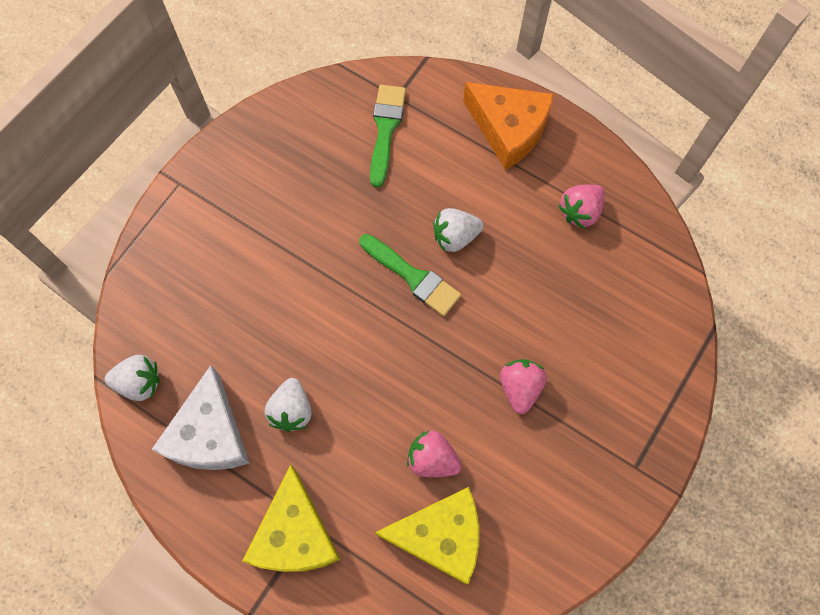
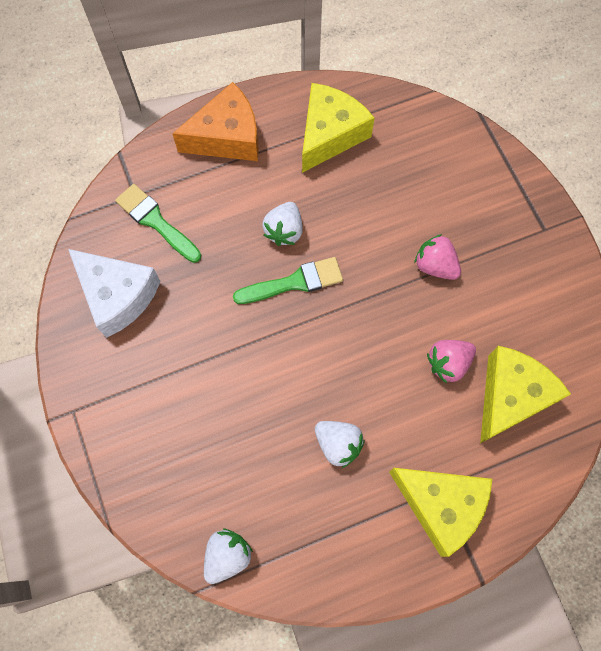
camera: 55 degrees left, 0 degrees up
(210, 434) = (314, 523): white cheese -> white cheese (118, 295)
(580, 211) = (329, 134): pink strawberry -> yellow cheese

